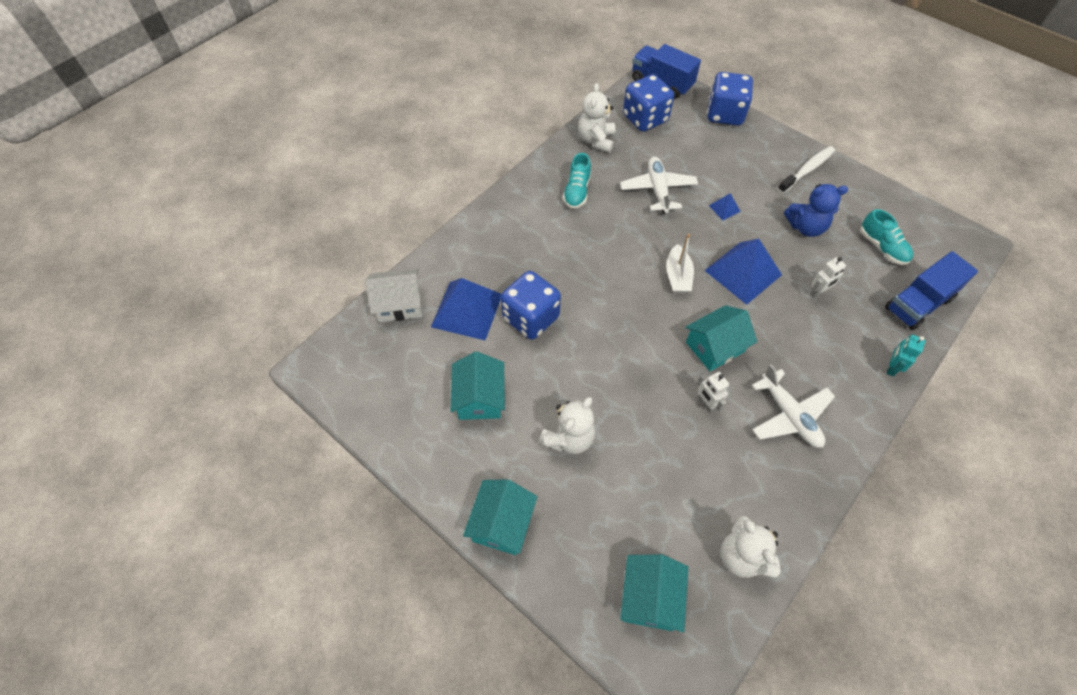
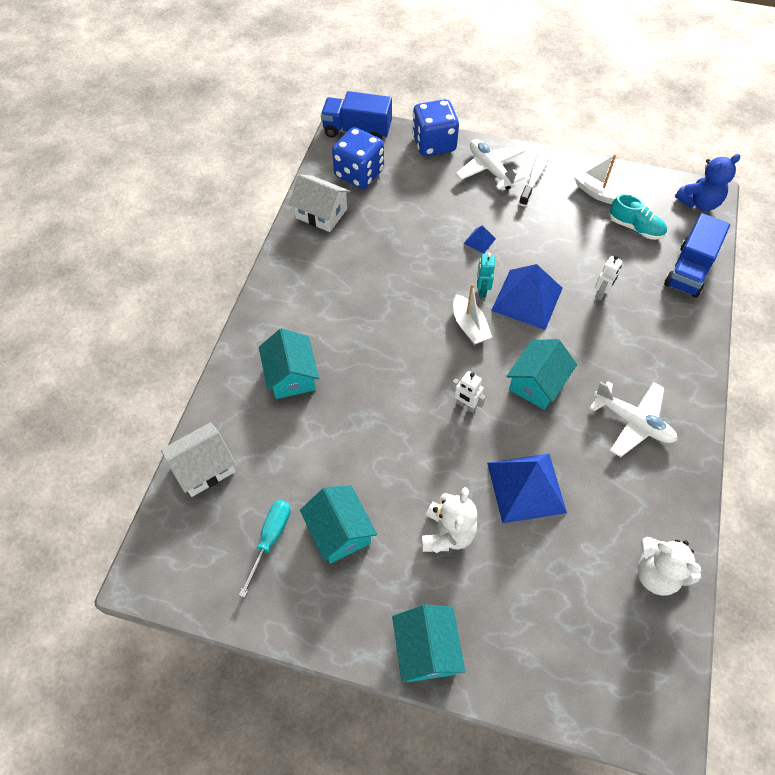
camera: 25 degrees left, 0 degrees up
(422, 380) = (270, 539): none -> turquoise screwdriver
(467, 310) = (279, 445): blue pyramid -> blue pyramid (526, 487)
(531, 318) = (349, 426): blue dice -> none
(577, 191) = (329, 275): turquoise shoe -> none
(596, 140) = (321, 213): white teddy bear -> white house
(650, 597) = (597, 653): turquoise house -> turquoise house (291, 375)
(658, 190) = (408, 244): white plane -> white plane (490, 169)
(706, 404) = (556, 443): white robot -> white robot (466, 405)
(805, 227) = (561, 232): blue teddy bear -> blue teddy bear (699, 202)
(858, 203) = (595, 192): none -> white boat
(891, 367) = (695, 340): turquoise robot -> turquoise robot (482, 290)

